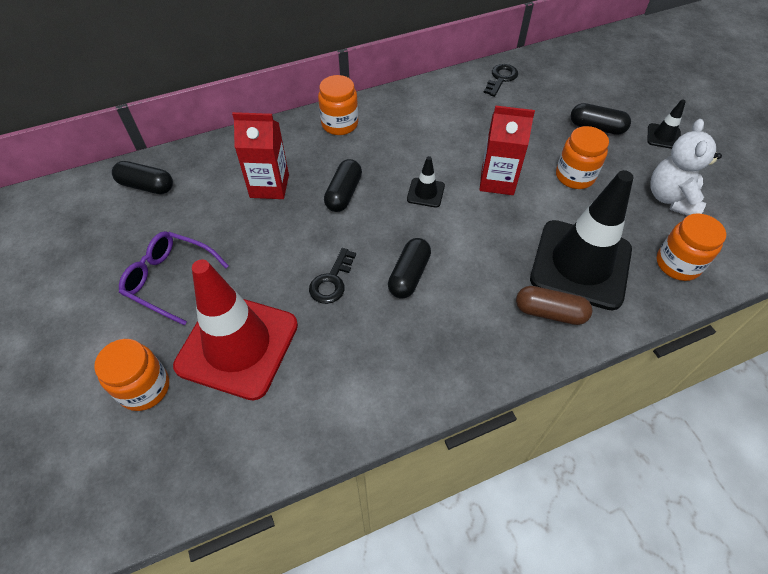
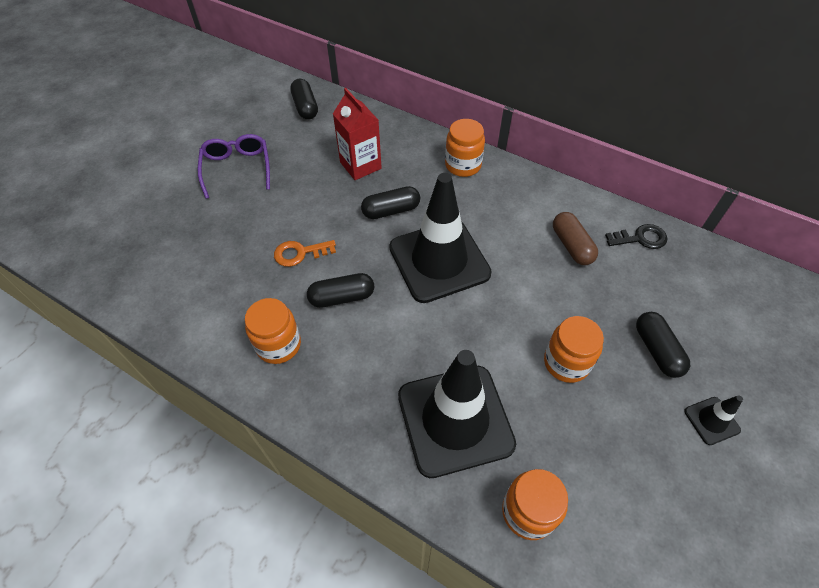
camera: 55 degrees right, 0 degrees up
(144, 388) = (148, 210): orange jar -> orange jar (278, 345)
(237, 345) = (208, 235): red traffic cone -> none
(331, 281) = (300, 253): black key -> orange key
(425, 193) = (439, 260): black traffic cone -> black traffic cone, size x2.41
(497, 181) = (500, 304): red carton -> none
(550, 312) = (378, 420): brown capsule -> brown capsule (571, 246)
(671, 198) = (619, 467): white teddy bear -> none

